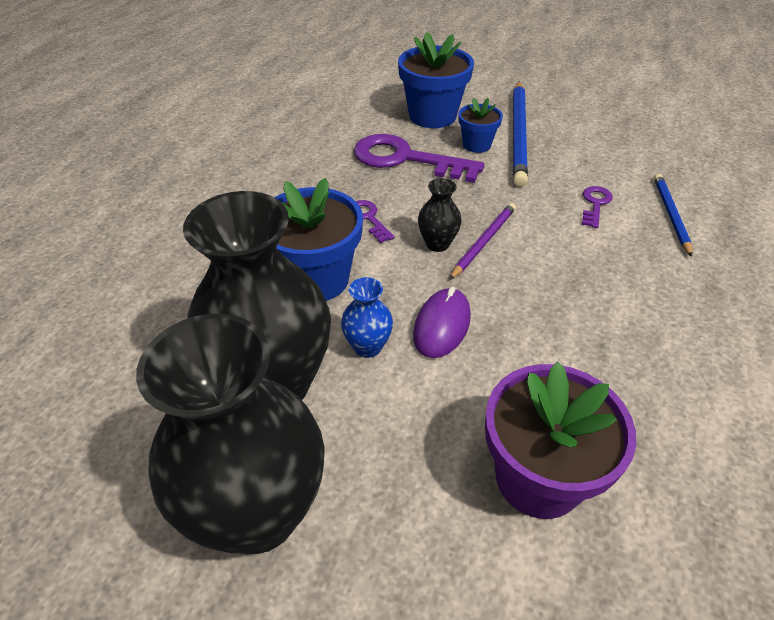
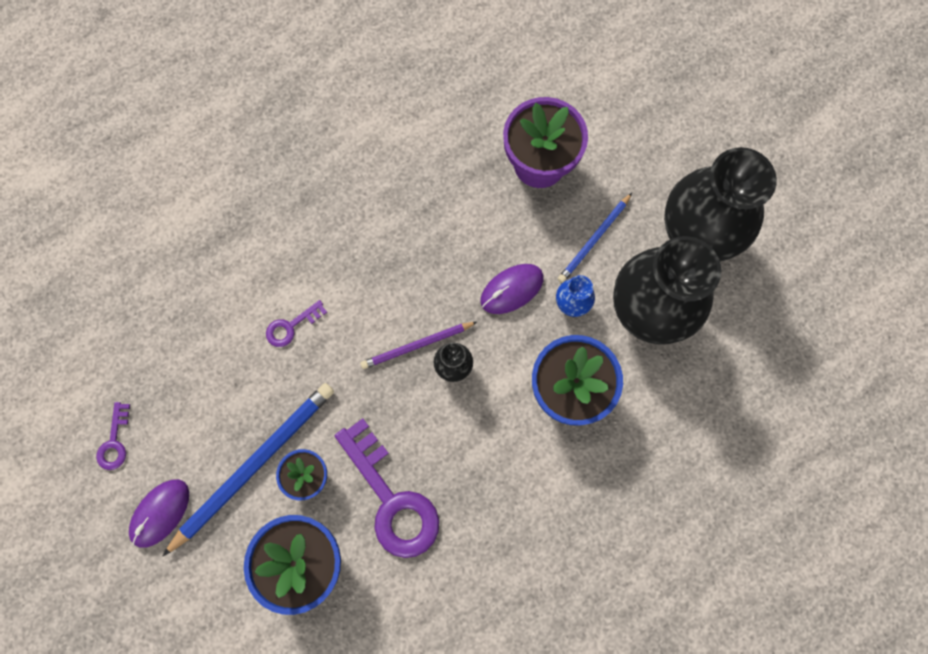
camera: 145 degrees left, 30 degrees up
(368, 219) = (485, 434): purple key -> purple key (115, 441)
(544, 97) = (160, 513): none -> purple mouse
(670, 215) = (249, 275): blue pencil -> blue pencil (594, 239)

